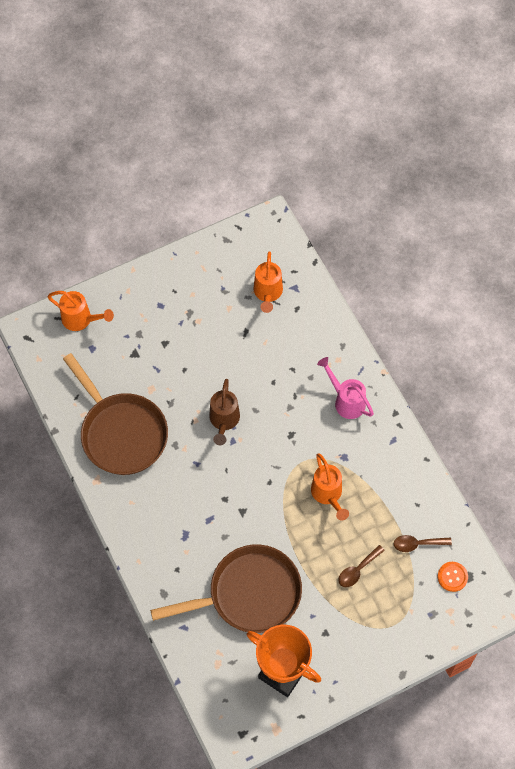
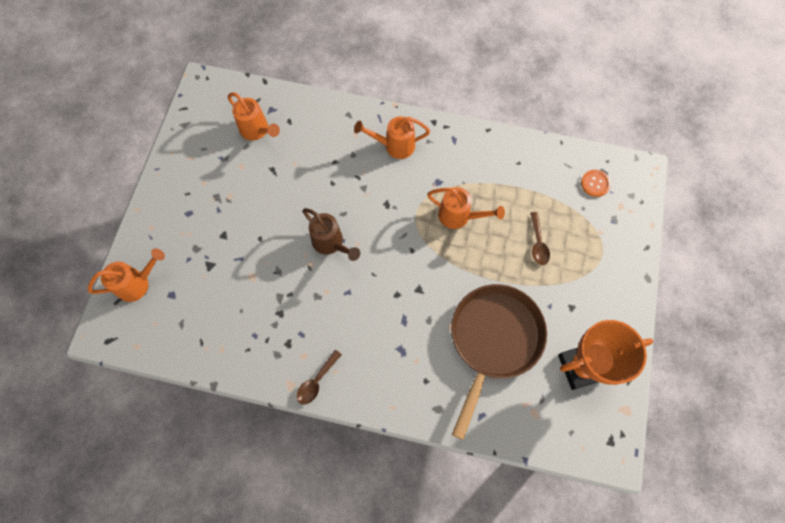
camera: 50 degrees left, 5 degrees up
(121, 433) = (267, 331): brown pan -> none
(346, 401) = (394, 146): pink watering can -> orange watering can
(417, 544) = (550, 186): brown spoon -> brown spoon (316, 381)

